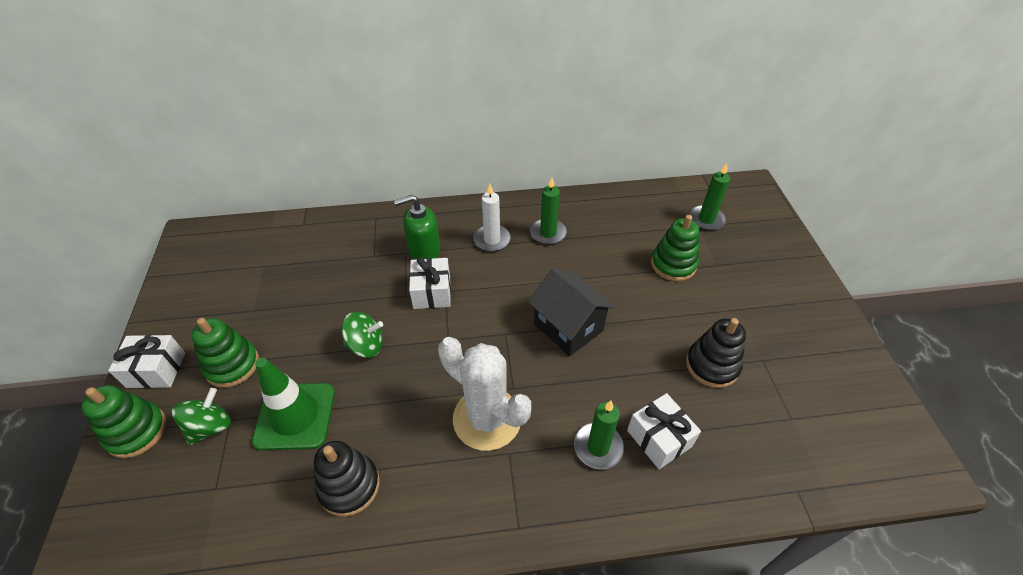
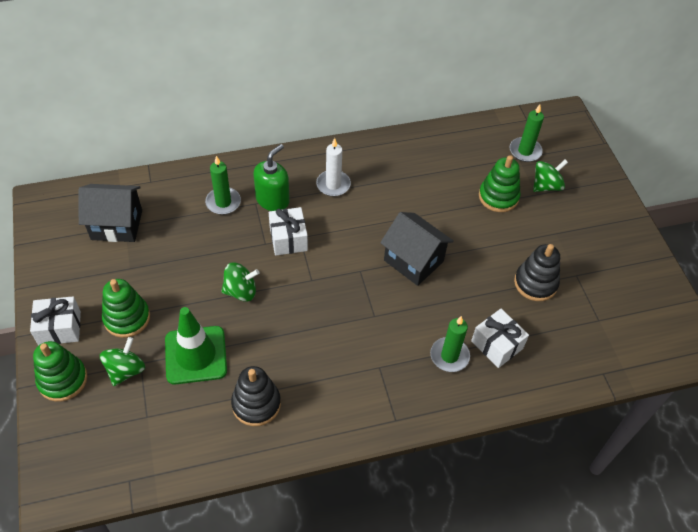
camera: 10 degrees left, 5 degrees up
(255, 264) = (116, 225): none -> black house
(424, 250) = (273, 200): green soap dispenser -> green soap dispenser turned 150 degrees clockwise
(487, 419) = (357, 342): white cactus -> none
(548, 233) = (383, 174): green candle -> green candle (223, 202)
(729, 257) = (546, 186): none -> green spinning top

